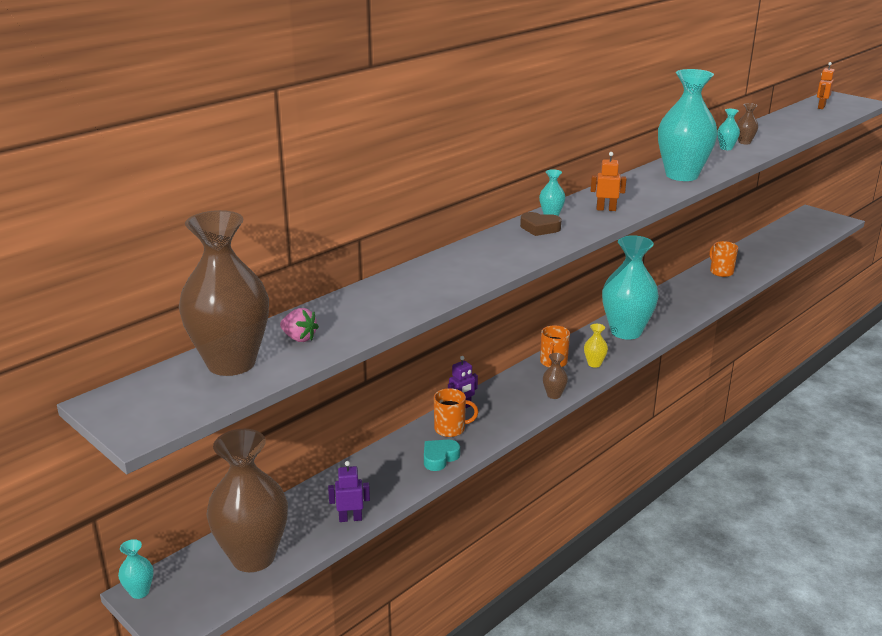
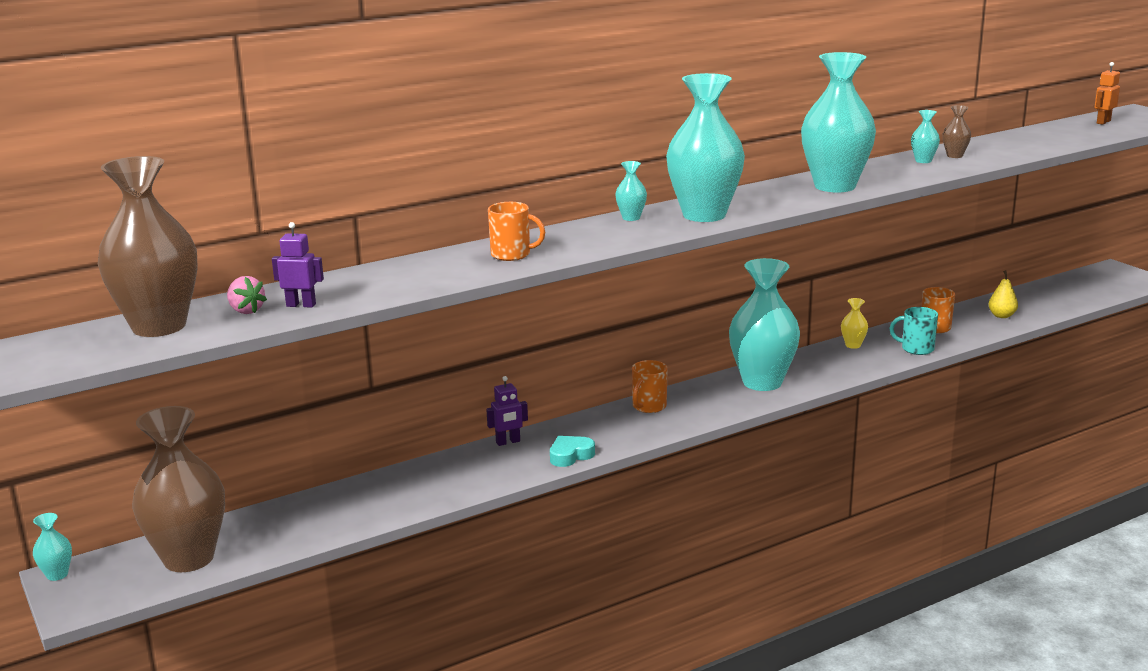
camera: 15 degrees right, 5 degrees down
(350, 518) = (313, 535): purple robot -> purple robot (301, 305)
(439, 458) = (449, 489): turquoise heart -> turquoise heart (570, 455)
(450, 429) = (481, 462): orange mug -> orange mug (512, 255)
(539, 228) = (605, 229): brown heart -> none
(554, 395) = (626, 440): brown vase -> none
(594, 364) = (698, 412): yellow vase -> yellow vase (853, 345)
(606, 209) = (704, 215): orange robot -> turquoise vase
(719, 291) = (916, 349): none -> turquoise mug
(761, 258) = (1001, 316): none -> yellow pear

